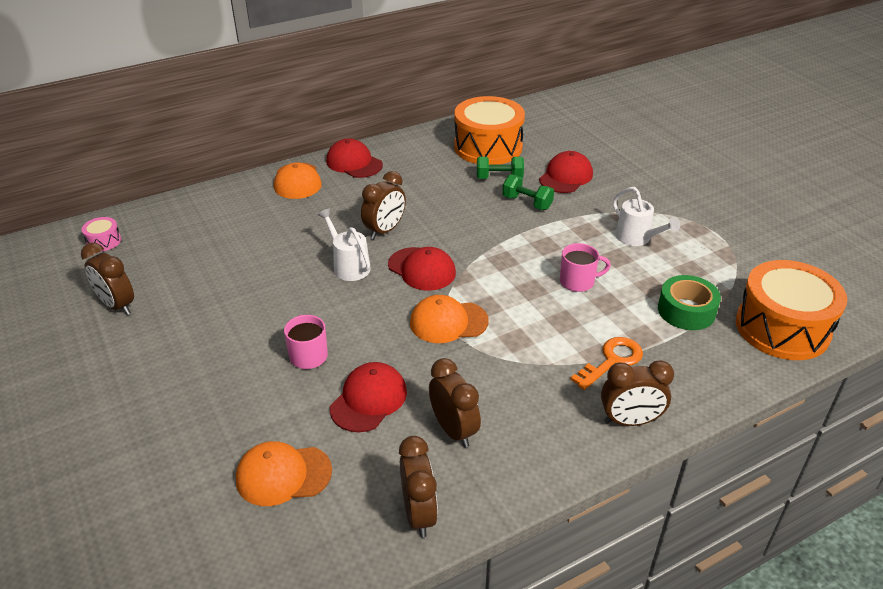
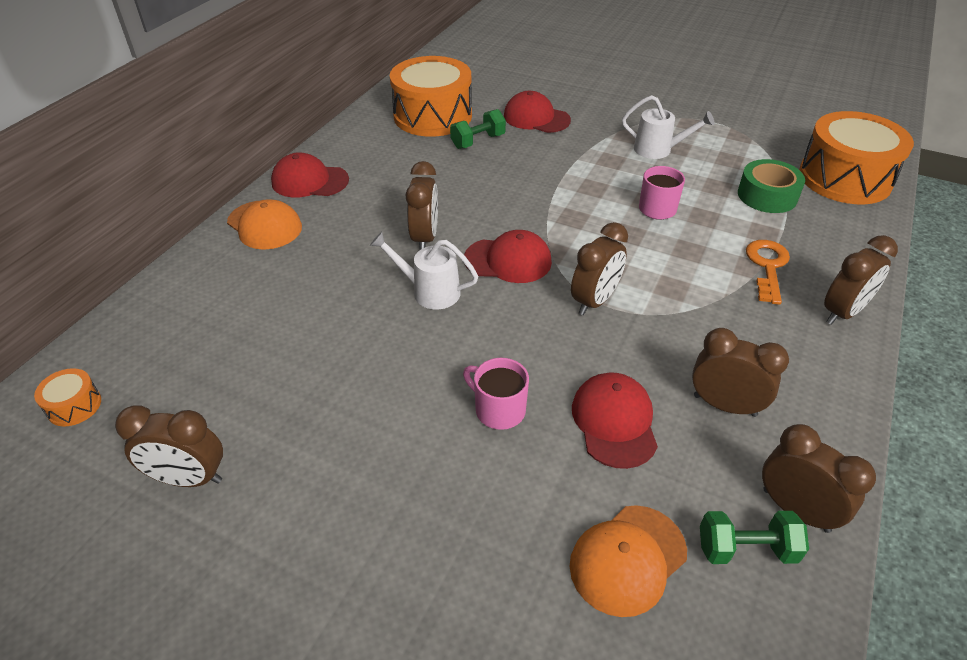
camera: 35 degrees left, 5 degrees up
(104, 241) = (74, 406): pink drum -> orange drum
(448, 322) = (594, 301): orange cap -> brown clock
(527, 202) = (530, 155): green dumbbell -> green dumbbell (746, 549)
(566, 176) = (536, 118): red cap -> red cap turned 60 degrees counterclockwise

